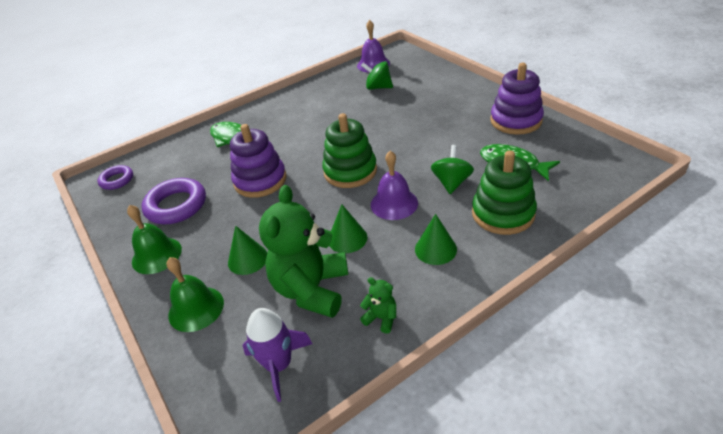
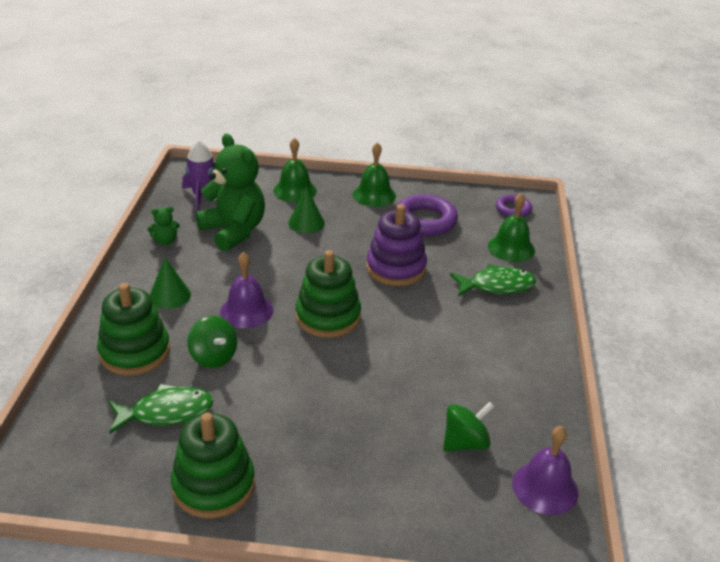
camera: 125 degrees right, 5 degrees down
(178, 155) = (511, 248): none -> green bell
(347, 238) = (251, 268): green cone -> none
(516, 120) = (214, 485): purple stacking toy -> green stacking toy

